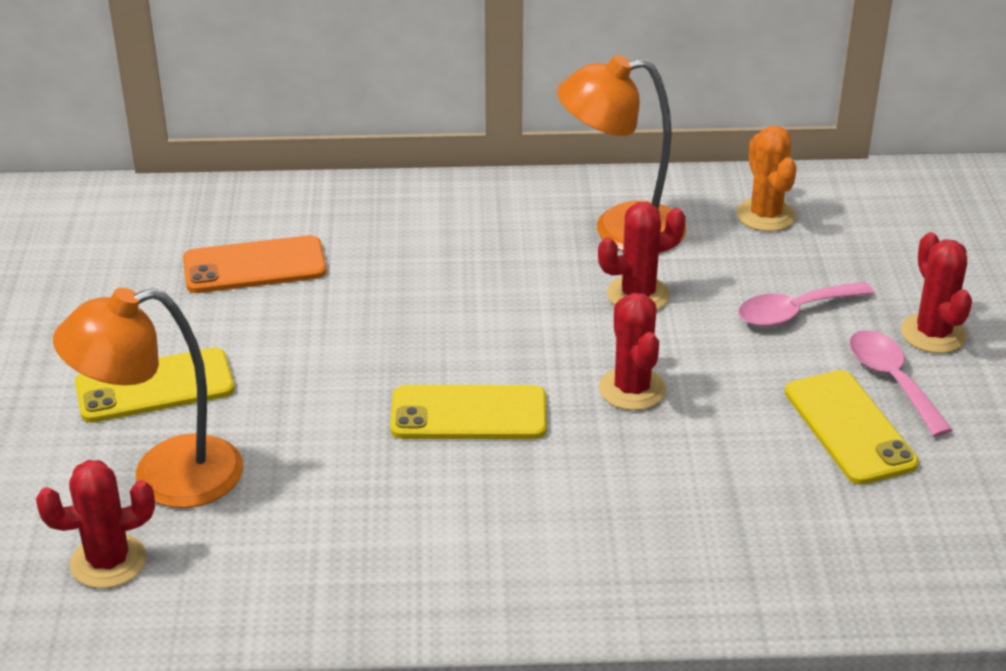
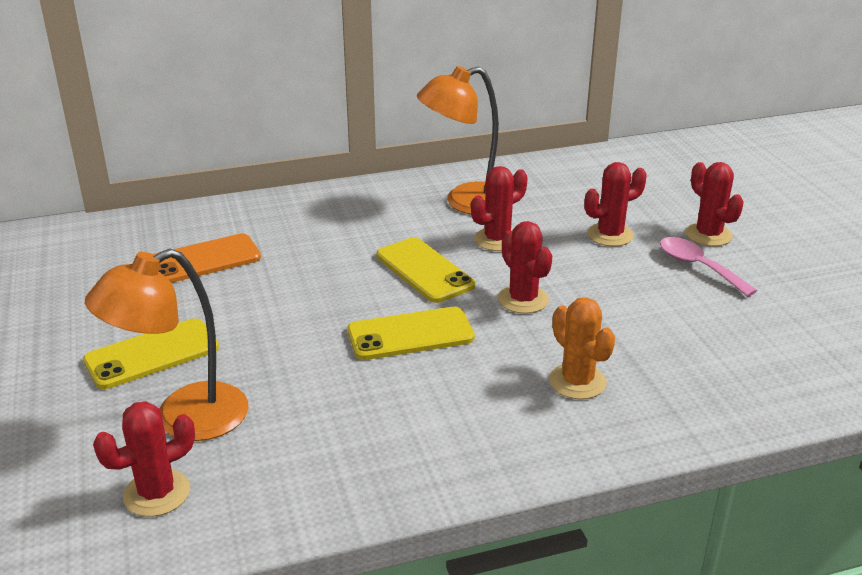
camera: 15 degrees left, 5 degrees down
(765, 215) = (559, 181): orange cactus -> orange cactus (577, 382)
(794, 312) = (610, 235): pink spoon -> red cactus
(849, 428) = (687, 300): yellow phone -> yellow phone (424, 270)

